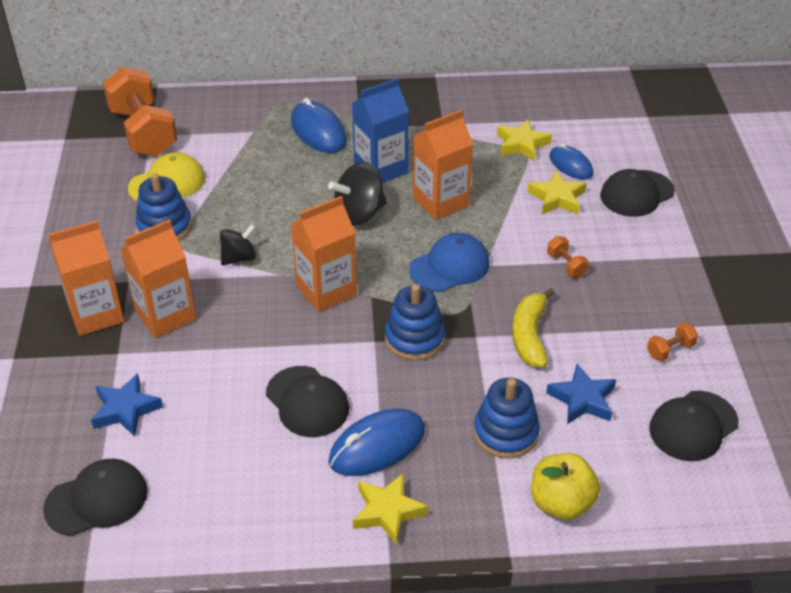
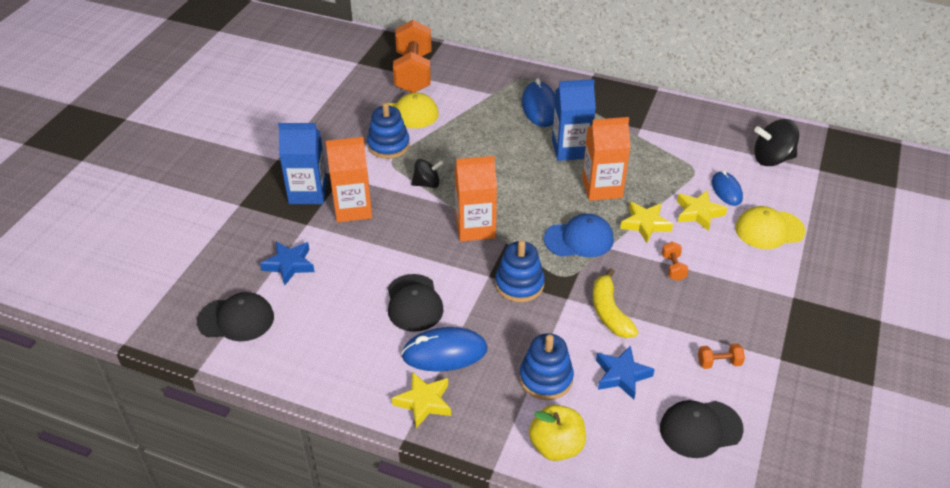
camera: 25 degrees right, 0 degrees up
(96, 314) = (308, 192): orange carton -> blue carton
(359, 214) = (533, 178): black spinning top -> black spinning top (772, 159)
(522, 144) = (695, 162): yellow star -> yellow star (645, 224)
(529, 336) = (609, 312): yellow banana -> yellow banana turned 45 degrees counterclockwise
(636, 193) = (769, 230): black cap -> yellow cap

